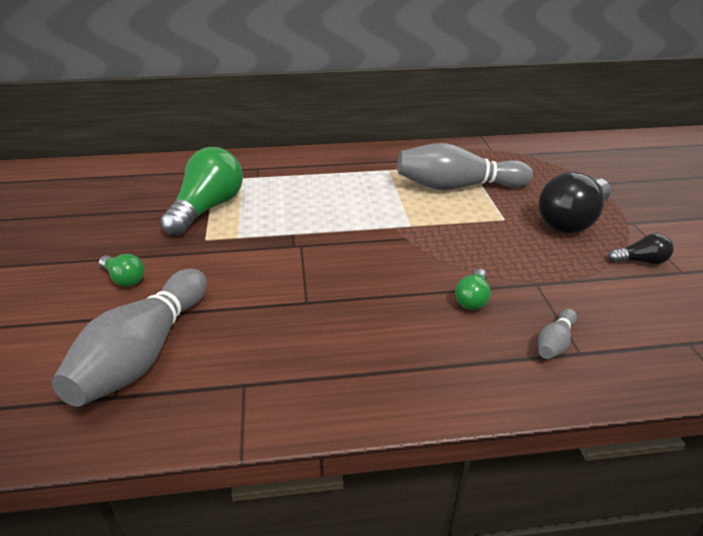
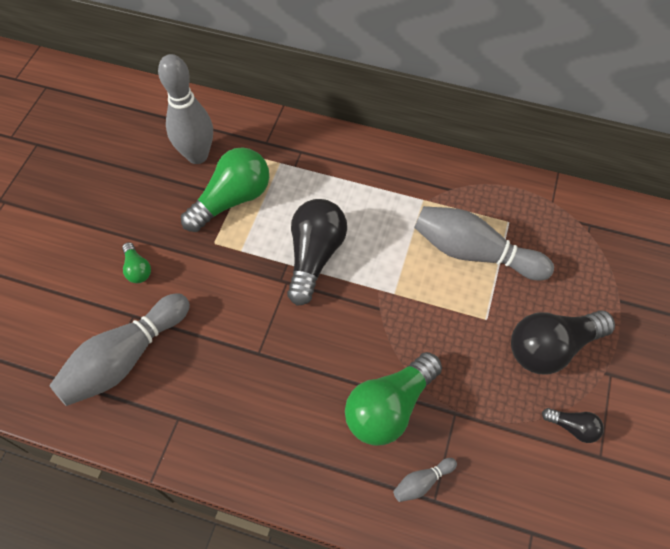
camera: 25 degrees right, 25 degrees up
(154, 191) = (197, 155): none -> grey bowling pin
(317, 222) = (314, 256): none -> black light bulb
(472, 299) = (389, 407): green light bulb -> green light bulb, size x2.10

